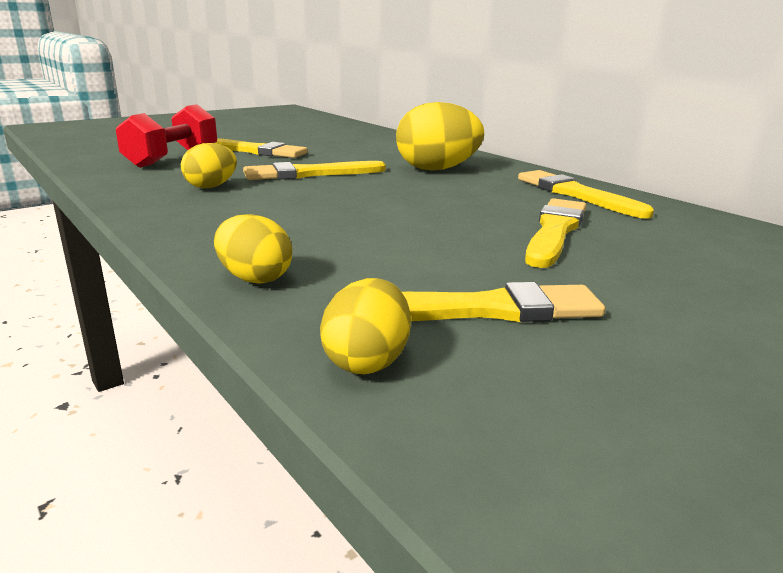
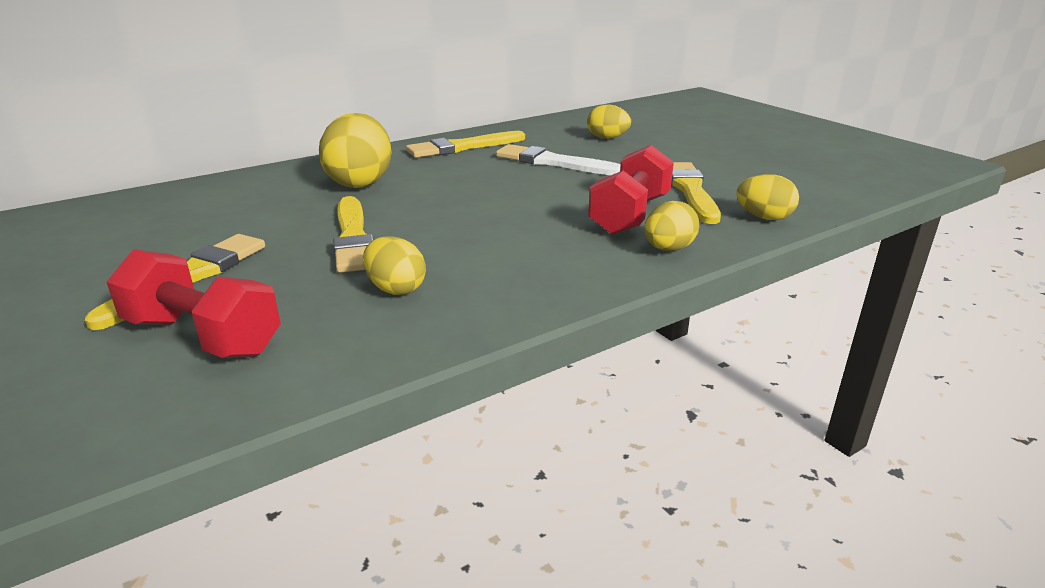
camera: 85 degrees left, 5 degrees up
(368, 264) = (630, 215): none -> red dumbbell
(555, 231) = (553, 162): yellow brush -> white brush
(717, 264) = (607, 138): none -> yellow egg

